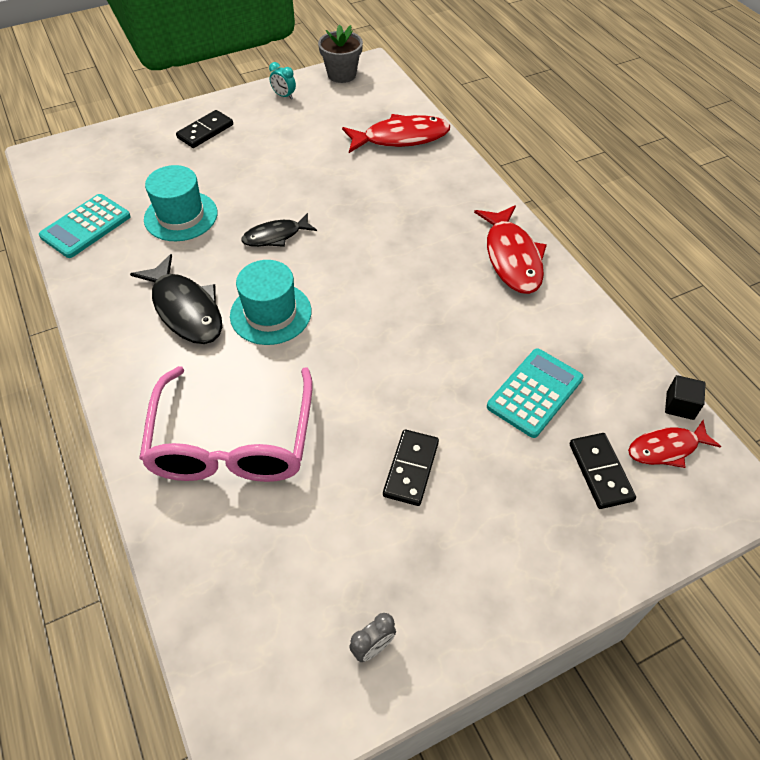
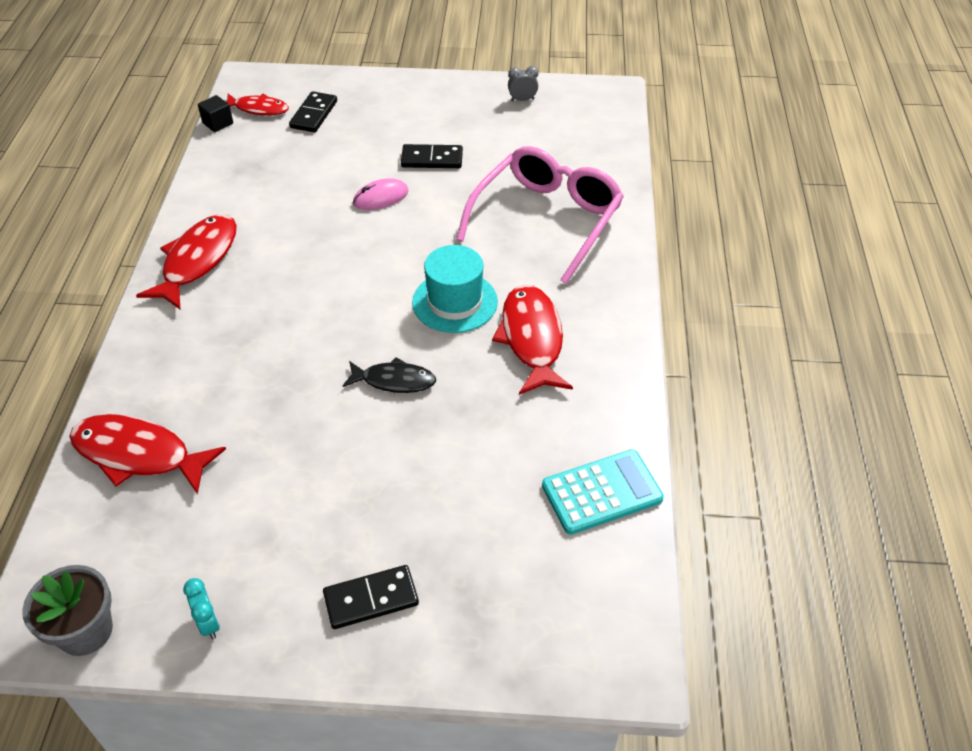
camera: 150 degrees left, 5 degrees down
(181, 216) = (482, 456): turquoise hat -> none
(185, 309) = (532, 339): black fish -> red fish
(411, 469) = (432, 159): black domino -> black domino turned 45 degrees clockwise
(421, 390) = (381, 197): none -> pink mouse
(534, 393) = (302, 165): turquoise calculator -> none

